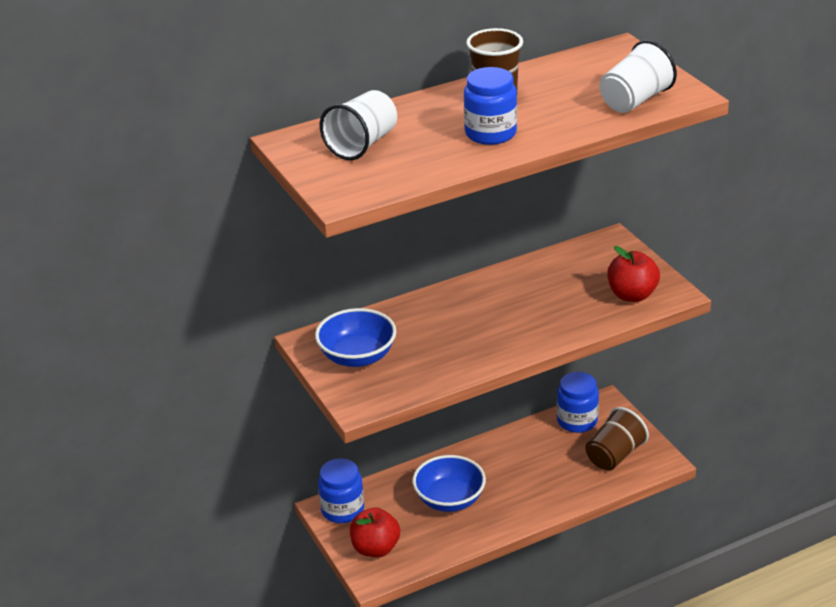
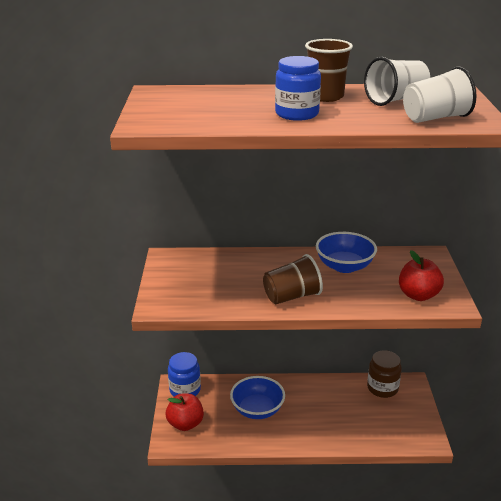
camera: 25 degrees right, 5 degrees down
(357, 357) = (186, 275): blue bowl -> blue bowl (344, 266)
(362, 144) = (198, 102): white cup -> white cup (396, 100)
(577, 421) = (382, 388): blue jar -> brown jar
(614, 455) = (394, 422): brown cup -> brown cup (292, 296)

